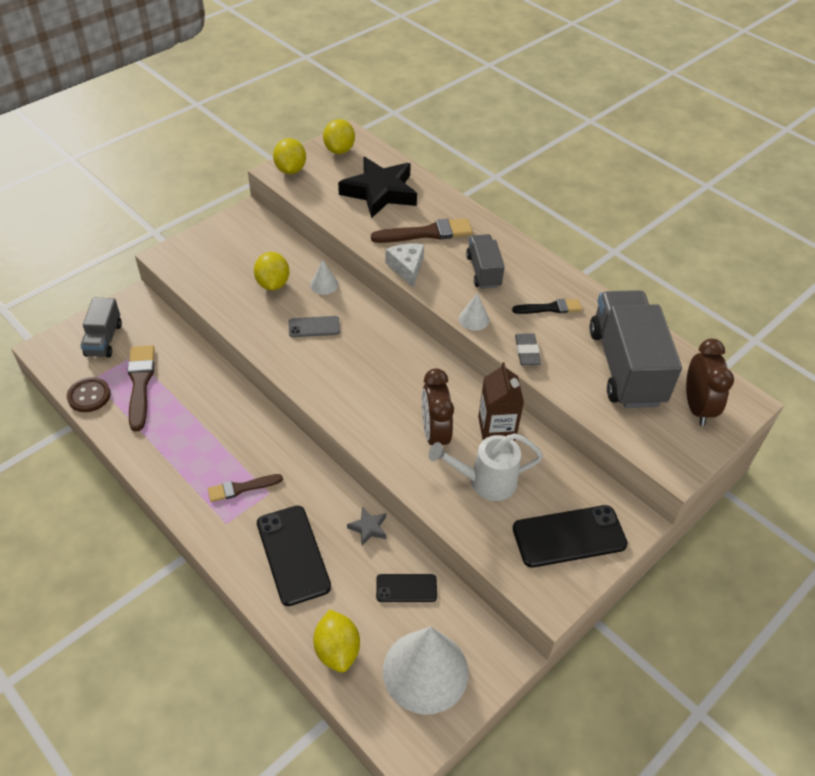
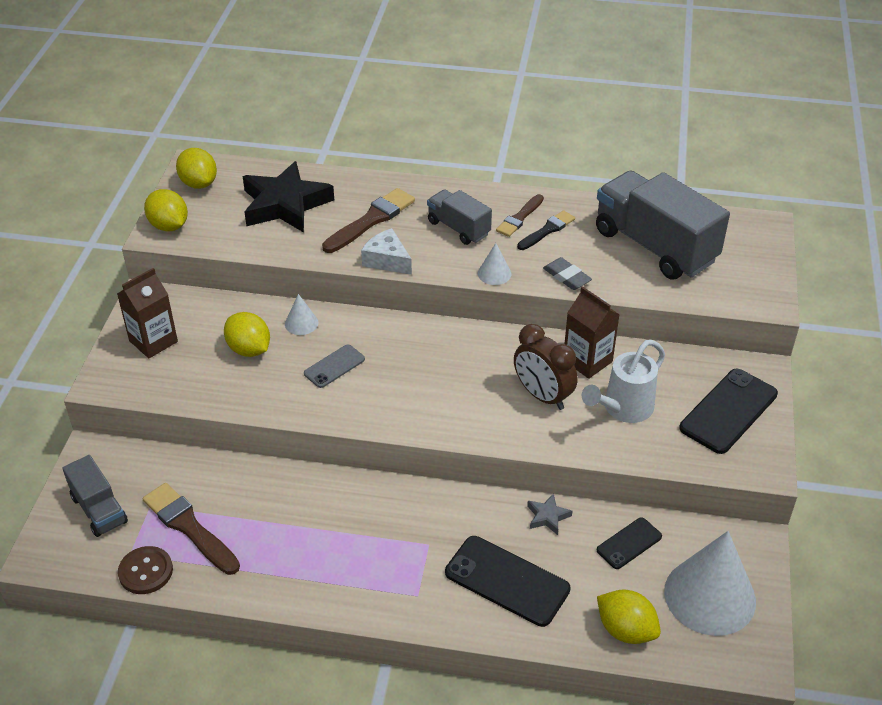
camera: 35 degrees left, 5 degrees down
(222, 245) = (153, 341): none -> brown carton
(241, 488) = (399, 556): brown brush -> brown brush (519, 218)
(697, 407) = (737, 248): brown clock -> none

